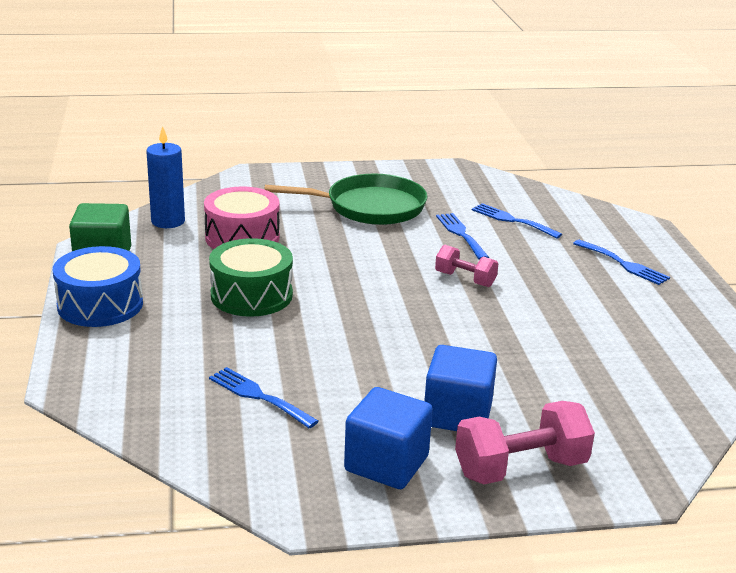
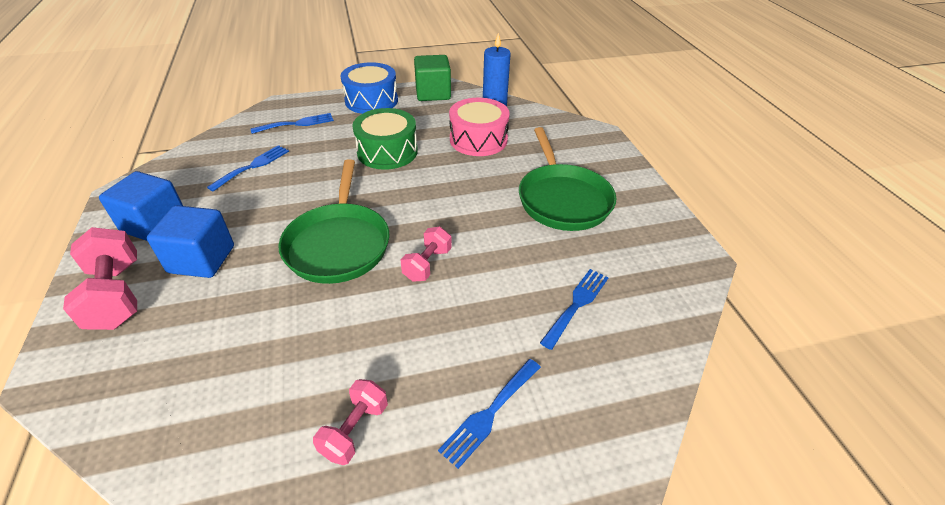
camera: 85 degrees right, 15 degrees up
(433, 326) = (338, 244): none -> green pan
(461, 234) = (526, 261): blue fork -> blue fork (297, 124)
(651, 316) = (355, 430): none -> pink dumbbell

